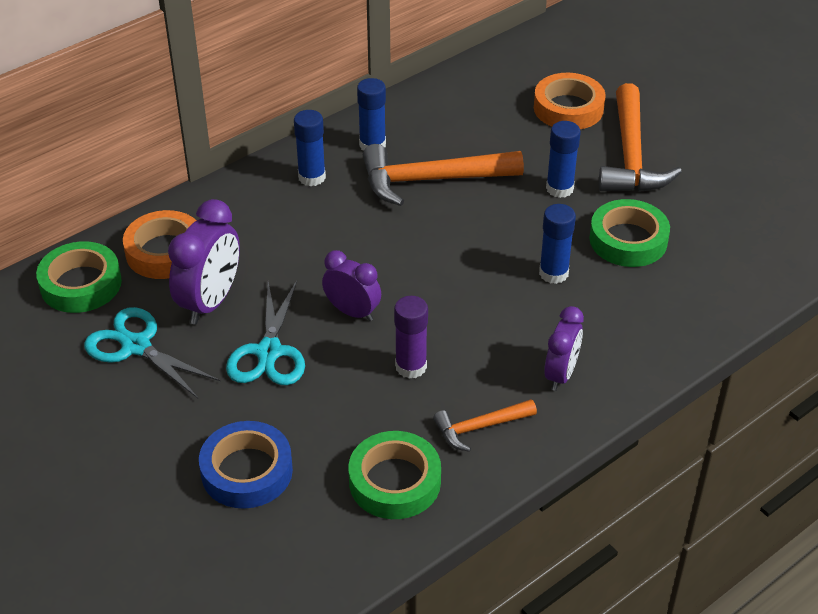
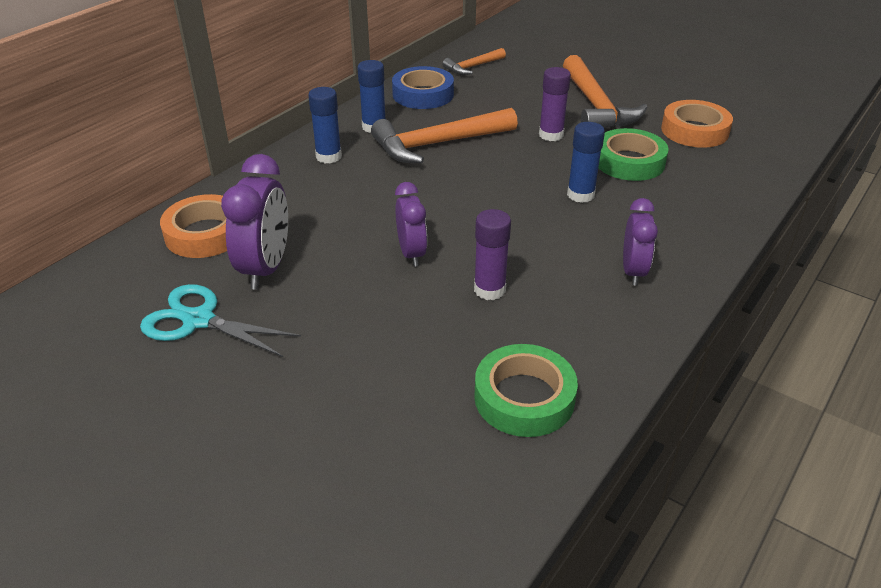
camera: 15 degrees left, 5 degrees down
(81, 284) = (123, 274): green tape -> none
(247, 471) = (361, 419): blue tape -> blue tape (423, 94)
(269, 352) = (342, 301): turquoise scissors -> none
(352, 312) = (411, 253): purple clock -> purple clock turned 60 degrees clockwise
(479, 427) = (583, 330): orange hammer -> orange hammer (472, 67)
(559, 188) = (551, 135): blue glue stick -> purple glue stick
(568, 108) = (527, 82): orange tape -> orange tape (694, 130)

